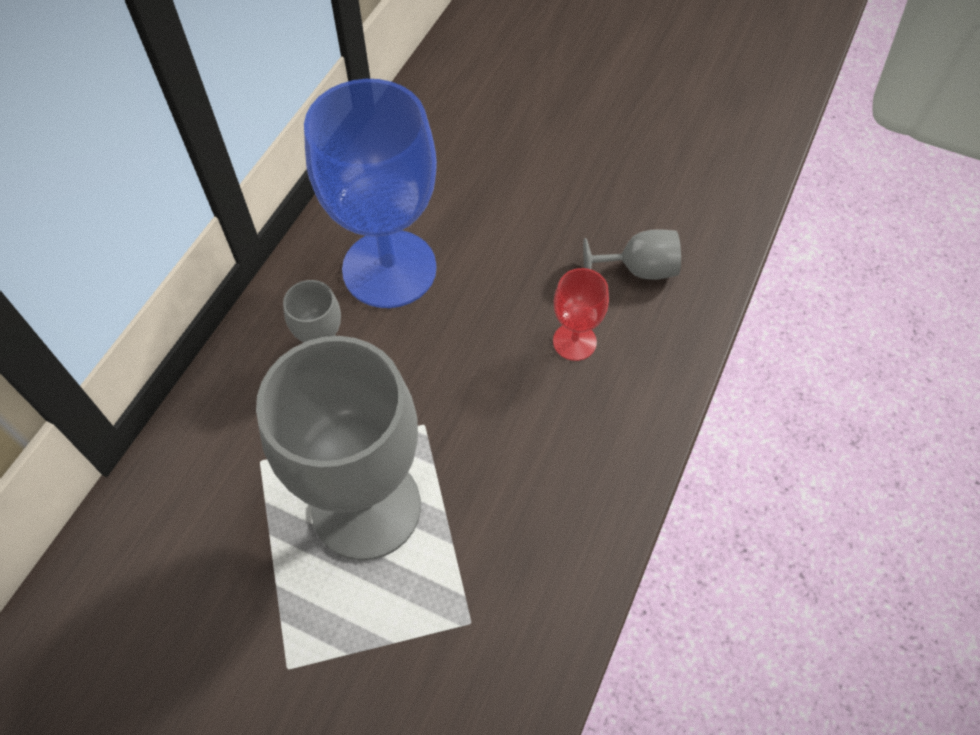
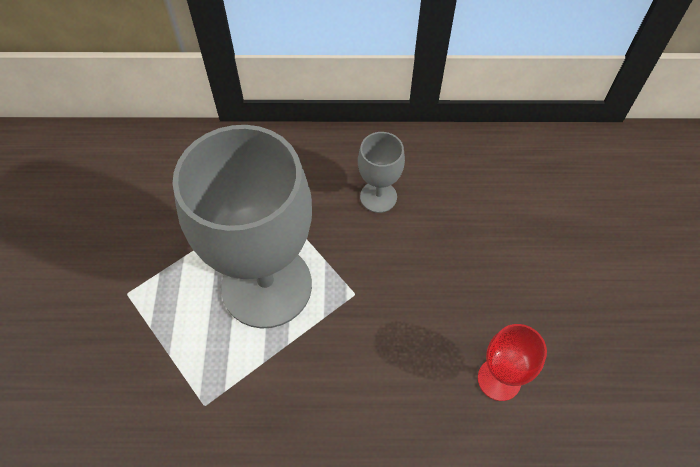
camera: 65 degrees right, 0 degrees up
(389, 269) = (479, 203): blue goblet -> none
(638, 269) = (614, 406): grey goblet -> none

